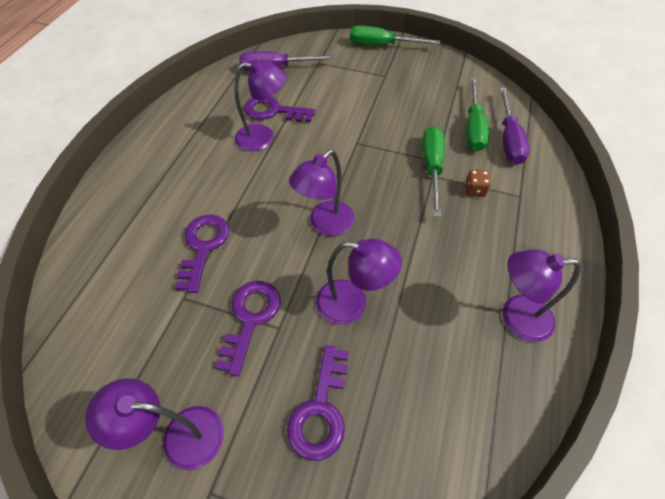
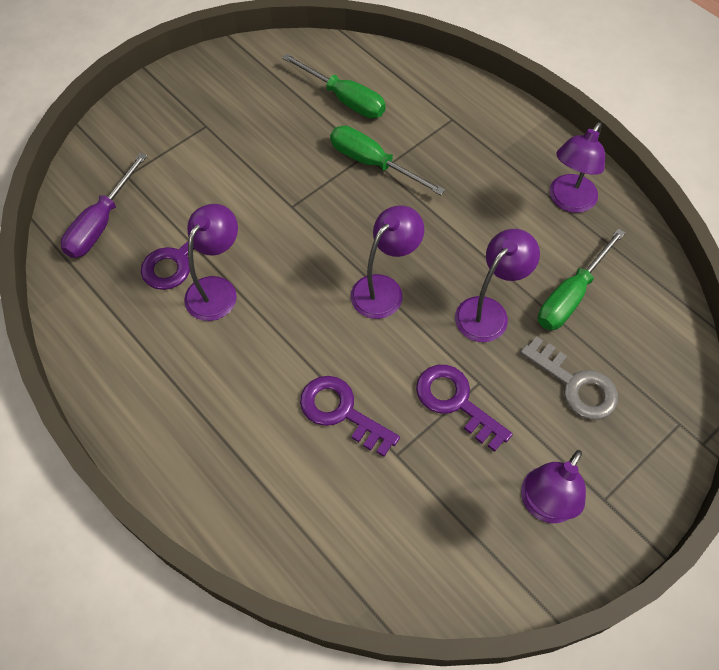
camera: 60 degrees left, 5 degrees up
(320, 410) = (575, 384): purple key -> grey key
(325, 224) = (384, 289): purple lamp -> purple lamp turned 120 degrees counterclockwise
(382, 45) = (150, 100): green screwdriver -> green screwdriver (570, 296)
(474, 190) = (423, 147): brown dice -> none
(508, 139) = (380, 83): purple screwdriver -> none

